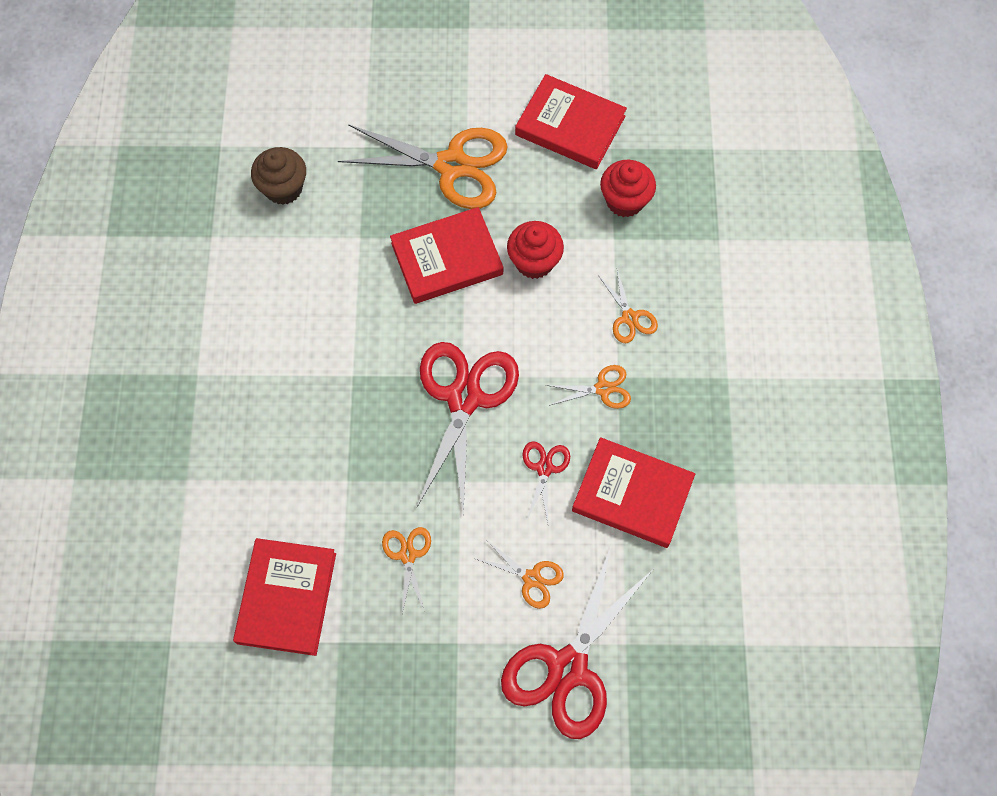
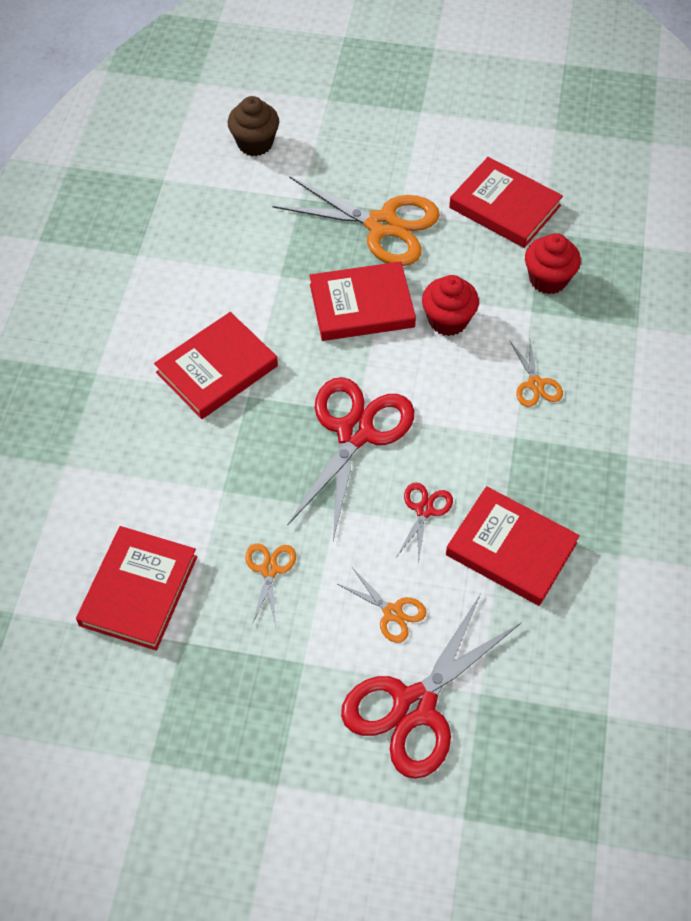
camera: 10 degrees right, 10 degrees down
(283, 188) = (216, 223): brown cupcake -> brown cupcake (255, 143)
(316, 351) = (217, 369): none -> red book
(603, 389) = (497, 445): orange scissors -> none

